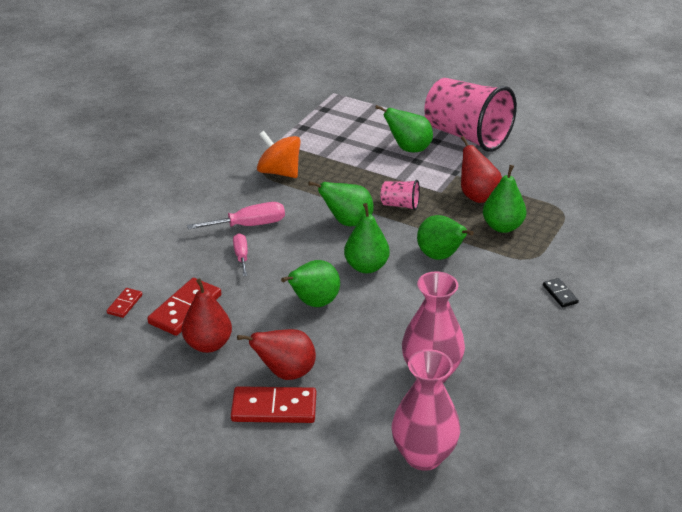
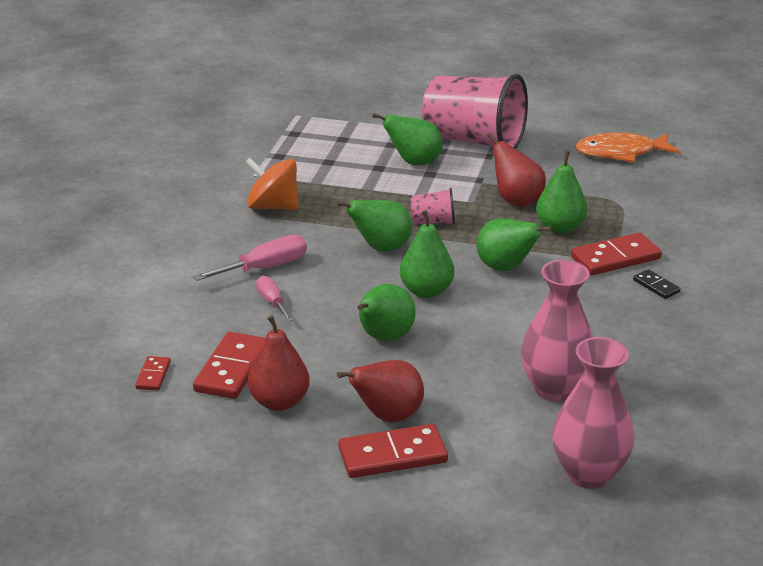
camera: 15 degrees left, 5 degrees down
(537, 262) = (615, 258): none -> red domino
(587, 164) = (621, 153): none -> orange fish

